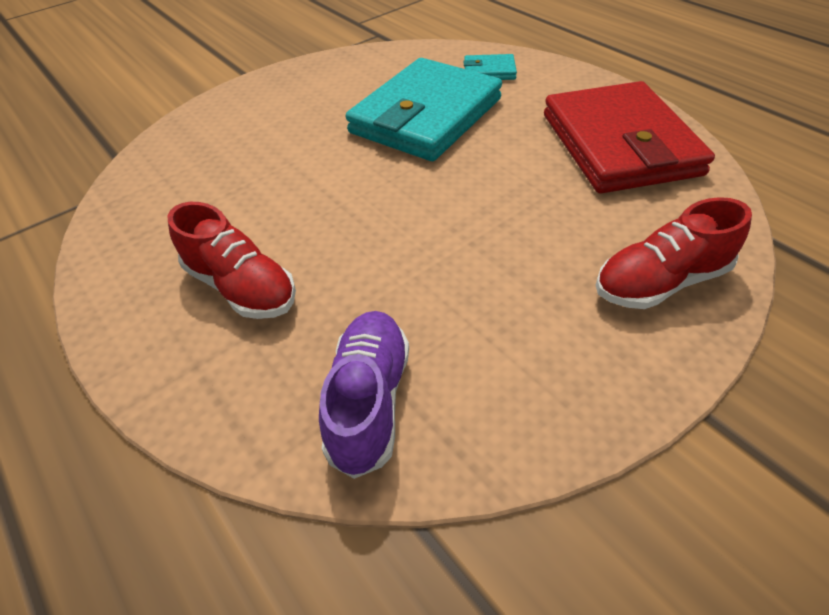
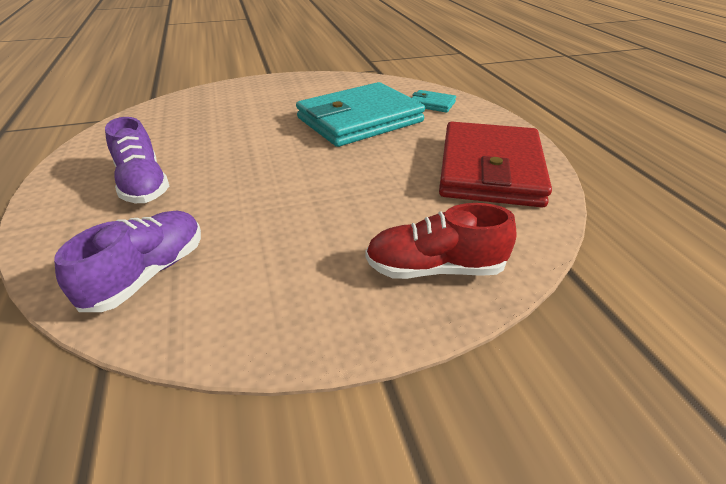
camera: 20 degrees right, 10 degrees down
(241, 287) = (143, 184): red shoe -> purple shoe

